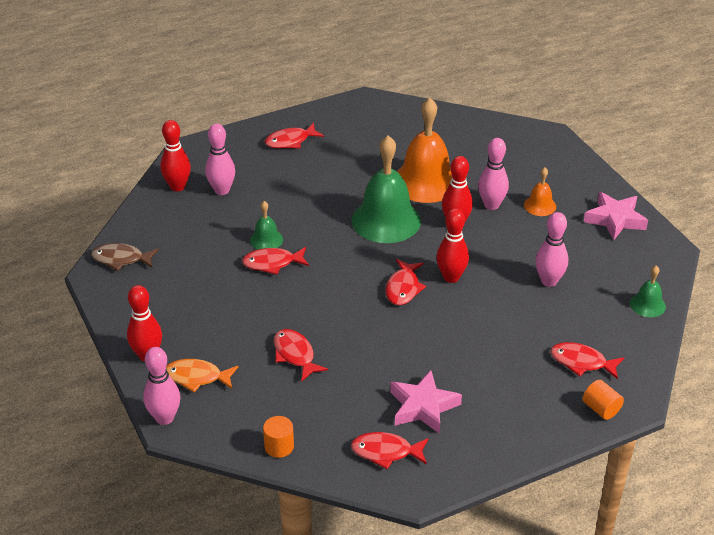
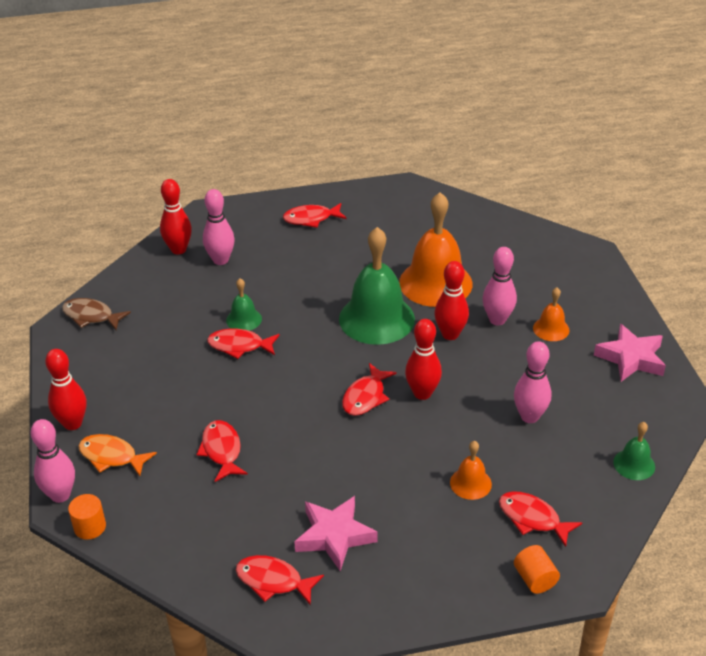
camera: 15 degrees right, 0 degrees up
(279, 446) = (163, 551): orange cylinder -> orange cylinder (90, 527)
(520, 343) = (470, 483): none -> orange bell

